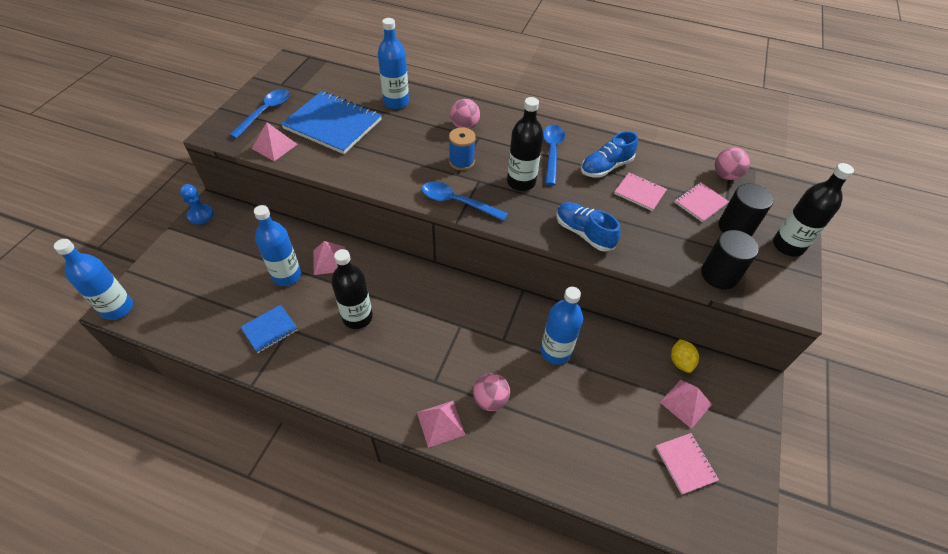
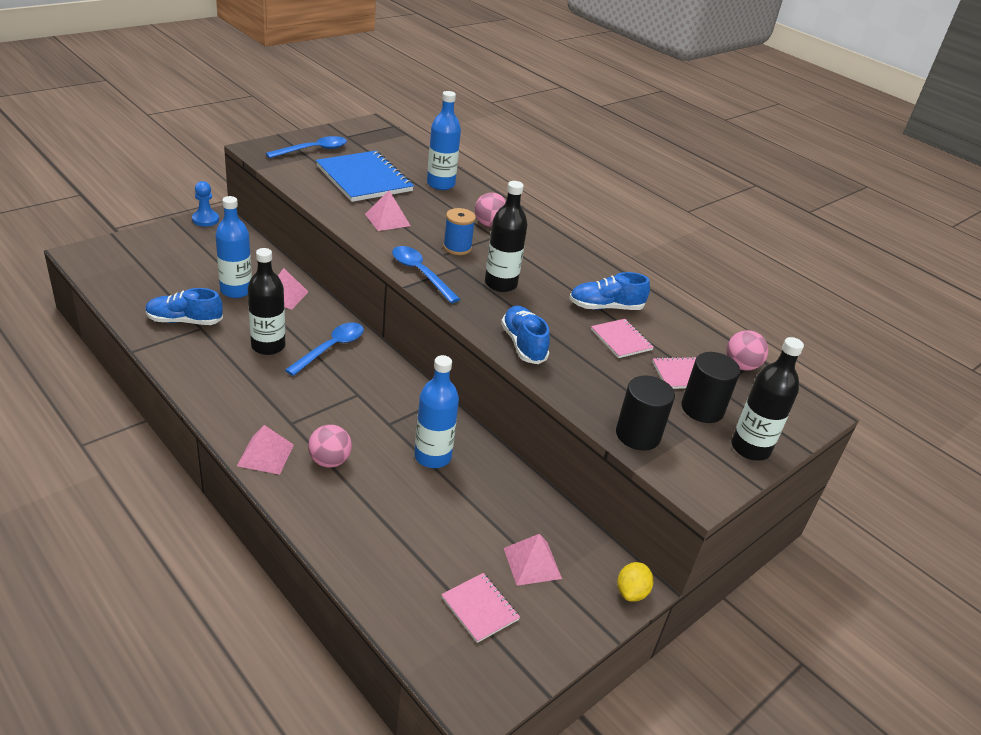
camera: 25 degrees right, 15 degrees down
(118, 308) = (80, 254): blue bottle -> none
(270, 329) = (184, 321): blue notebook -> blue shoe
(274, 146) = (296, 175): pink pyramid -> pink pyramid (387, 220)
(552, 152) = (559, 275): blue spoon -> blue spoon (331, 348)
(680, 362) = (562, 528): yellow lemon -> yellow lemon (631, 592)
(685, 463) = (480, 608): pink notebook -> pink notebook turned 45 degrees counterclockwise

